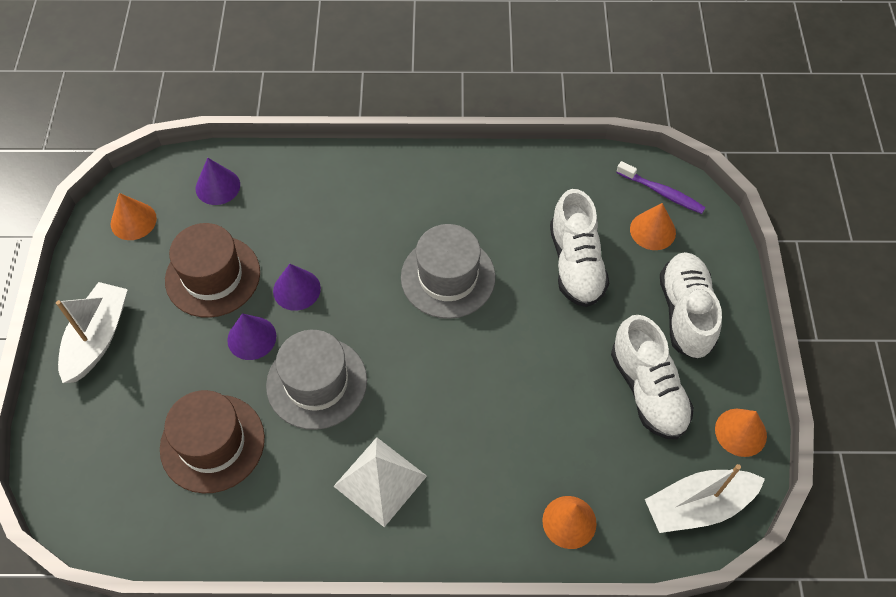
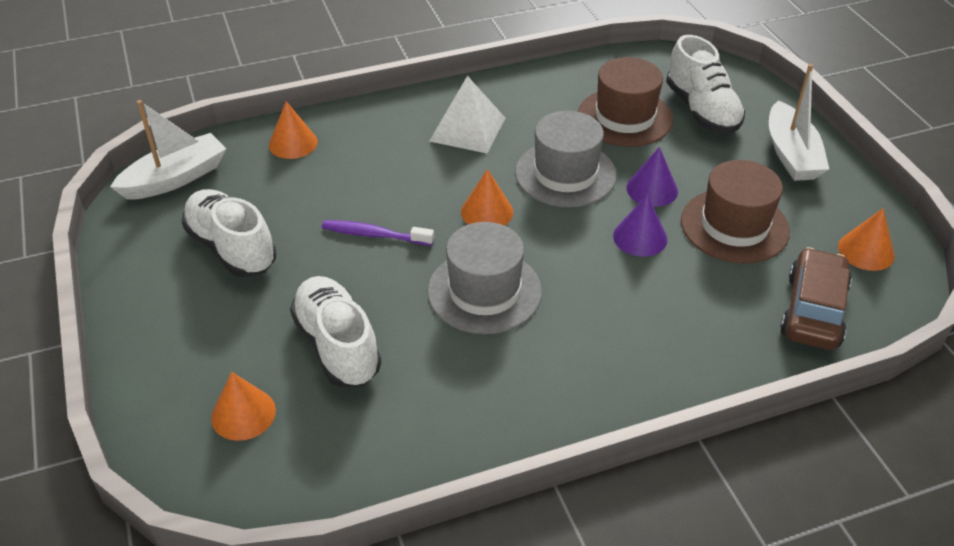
camera: 160 degrees right, 15 degrees down
(217, 186) = (813, 310): purple cone -> brown car
(662, 192) = (235, 472): purple toothbrush -> purple toothbrush (374, 235)
(685, 313) = (193, 329): white shoe -> white shoe (702, 110)
(740, 432) = (131, 238): orange cone -> orange cone (487, 212)

